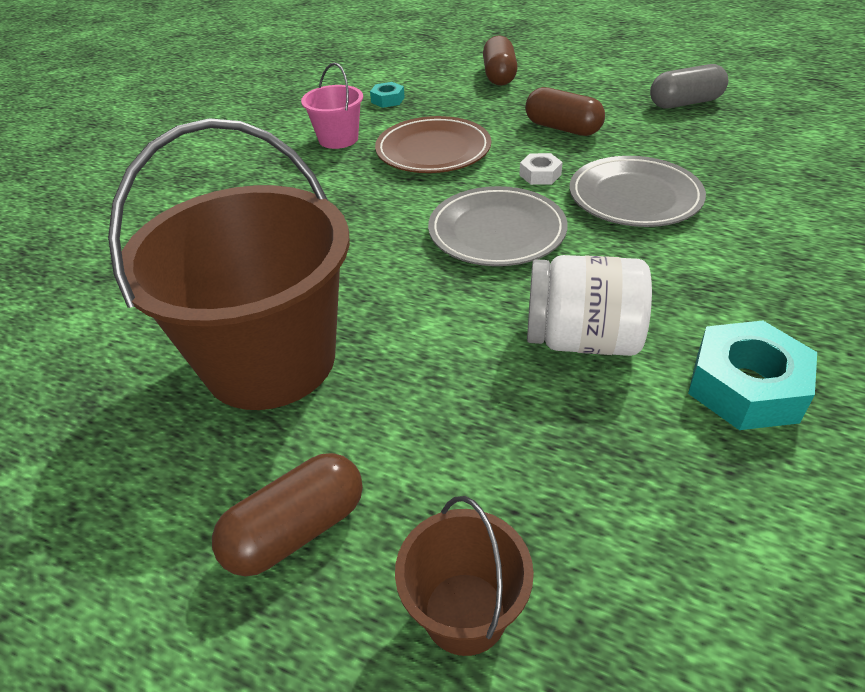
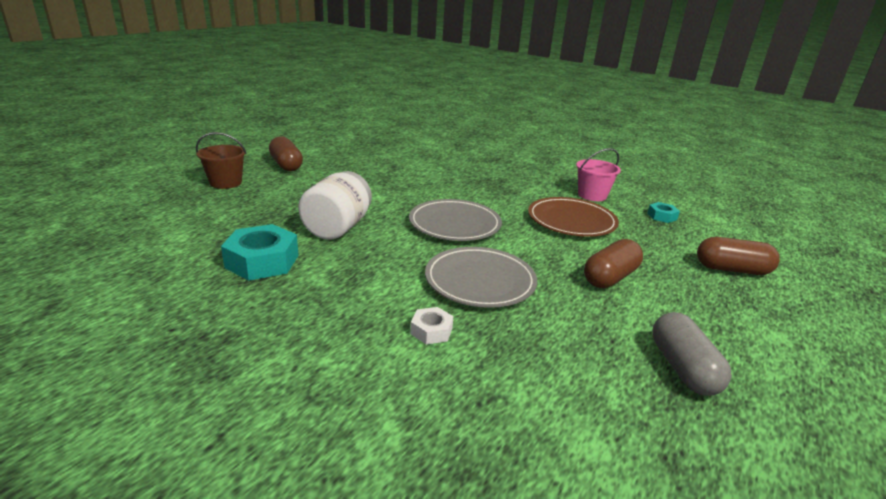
camera: 95 degrees right, 15 degrees down
(270, 360) = (378, 166): brown bucket -> none
(540, 175) = (526, 251): white nut -> white nut (431, 331)

